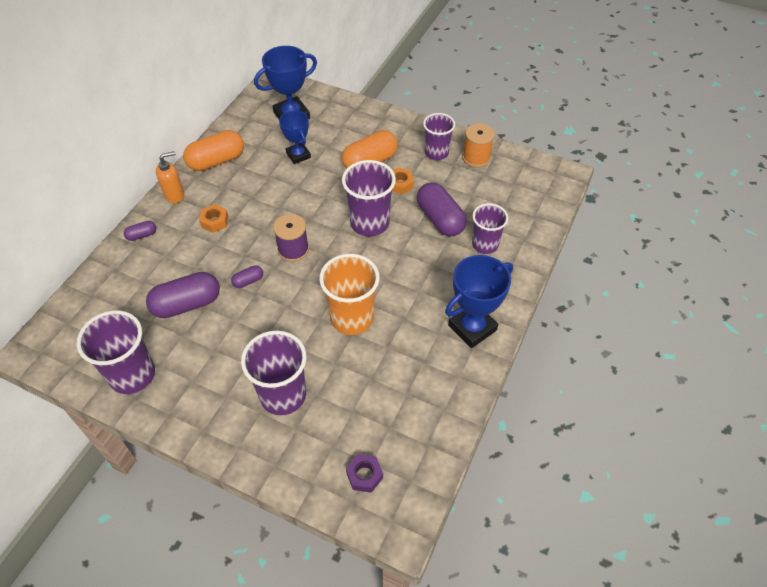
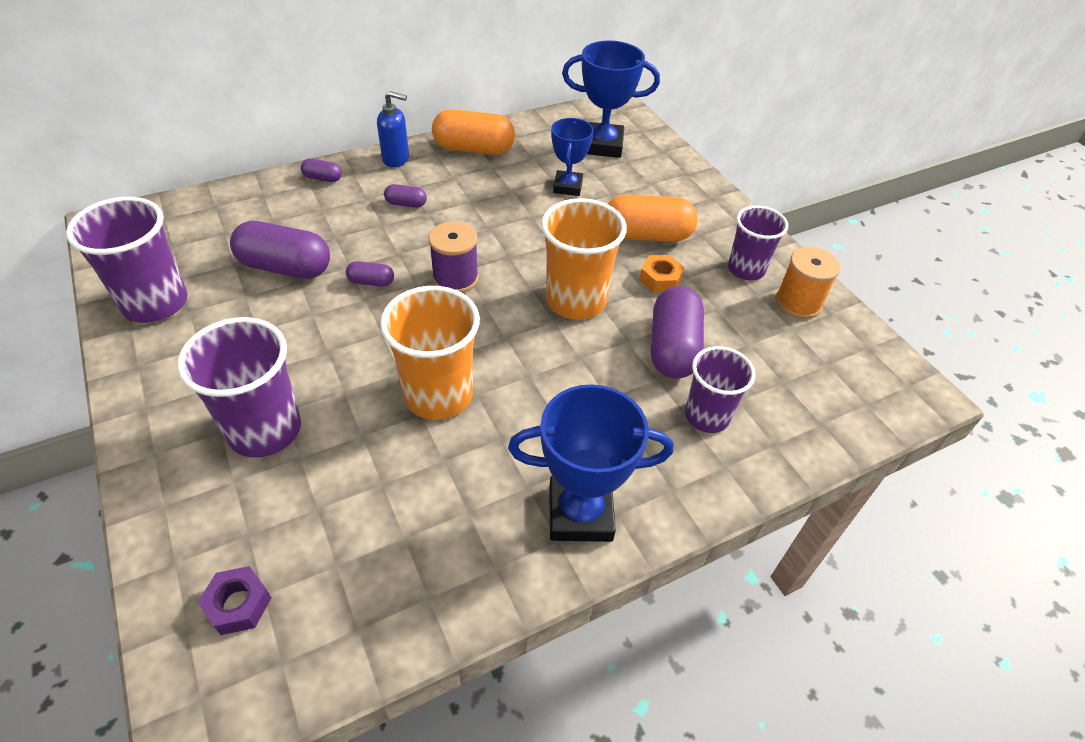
camera: 35 degrees right, 5 degrees down
(175, 195) = (396, 159): orange soap dispenser -> blue soap dispenser
(214, 221) = (406, 204): orange nut -> purple capsule
(369, 223) = (575, 301): purple cup -> orange cup

